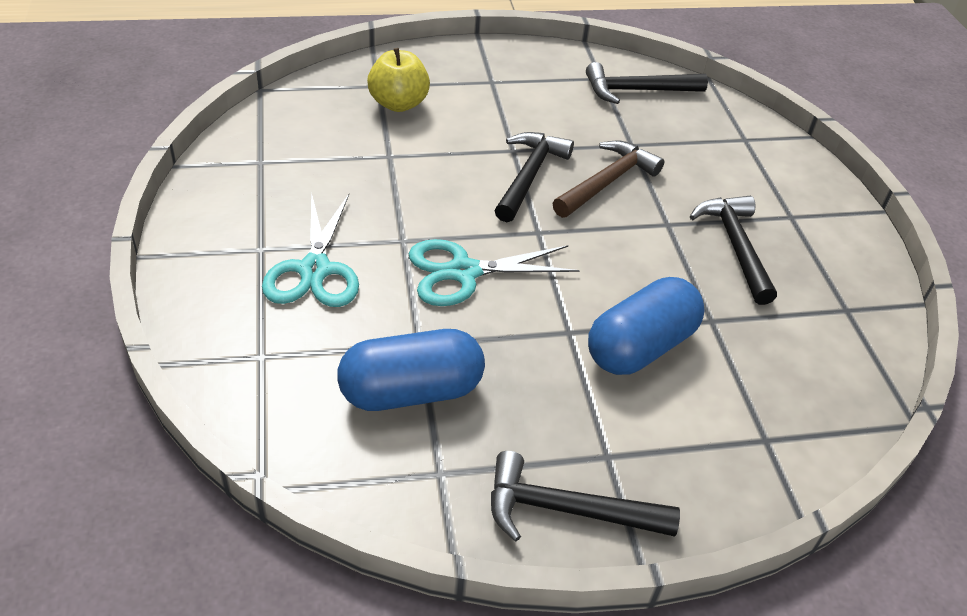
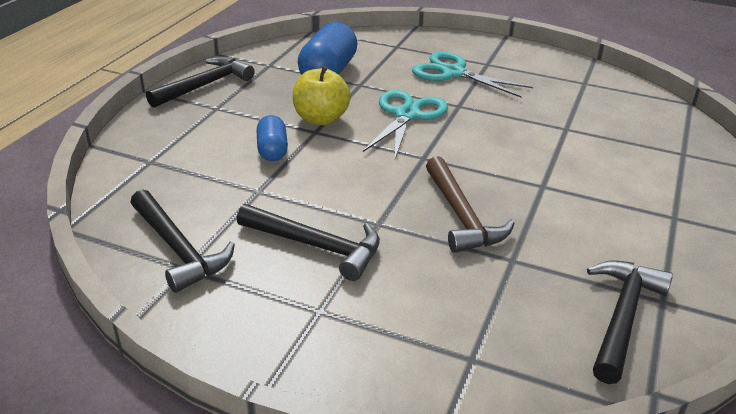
camera: 125 degrees right, 10 degrees down
(398, 104) = (646, 154): yellow apple -> yellow apple (321, 119)
(529, 176) = (498, 179): black hammer -> black hammer (178, 249)
(640, 347) = (272, 150): blue capsule -> blue capsule, size x0.57

